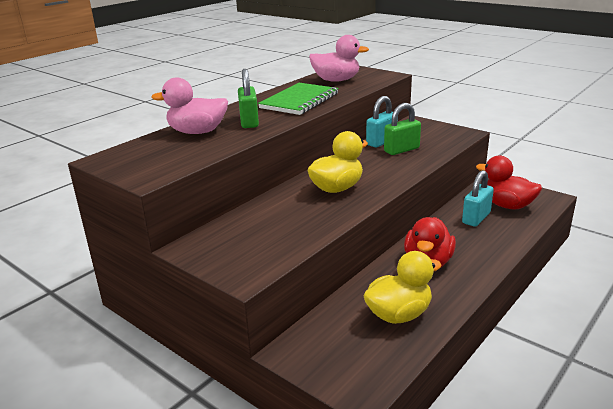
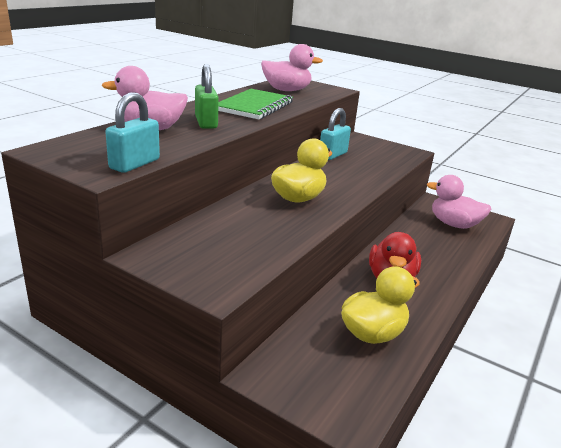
camera: 10 degrees left, 0 degrees up
(401, 150) = (355, 164): green padlock -> none
(476, 218) = (428, 235): turquoise padlock -> turquoise padlock (135, 164)
(507, 205) = (454, 224): red duck -> pink duck

